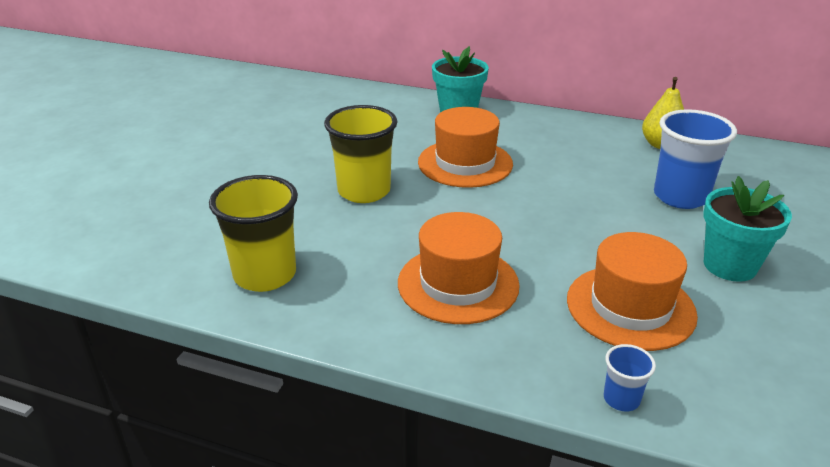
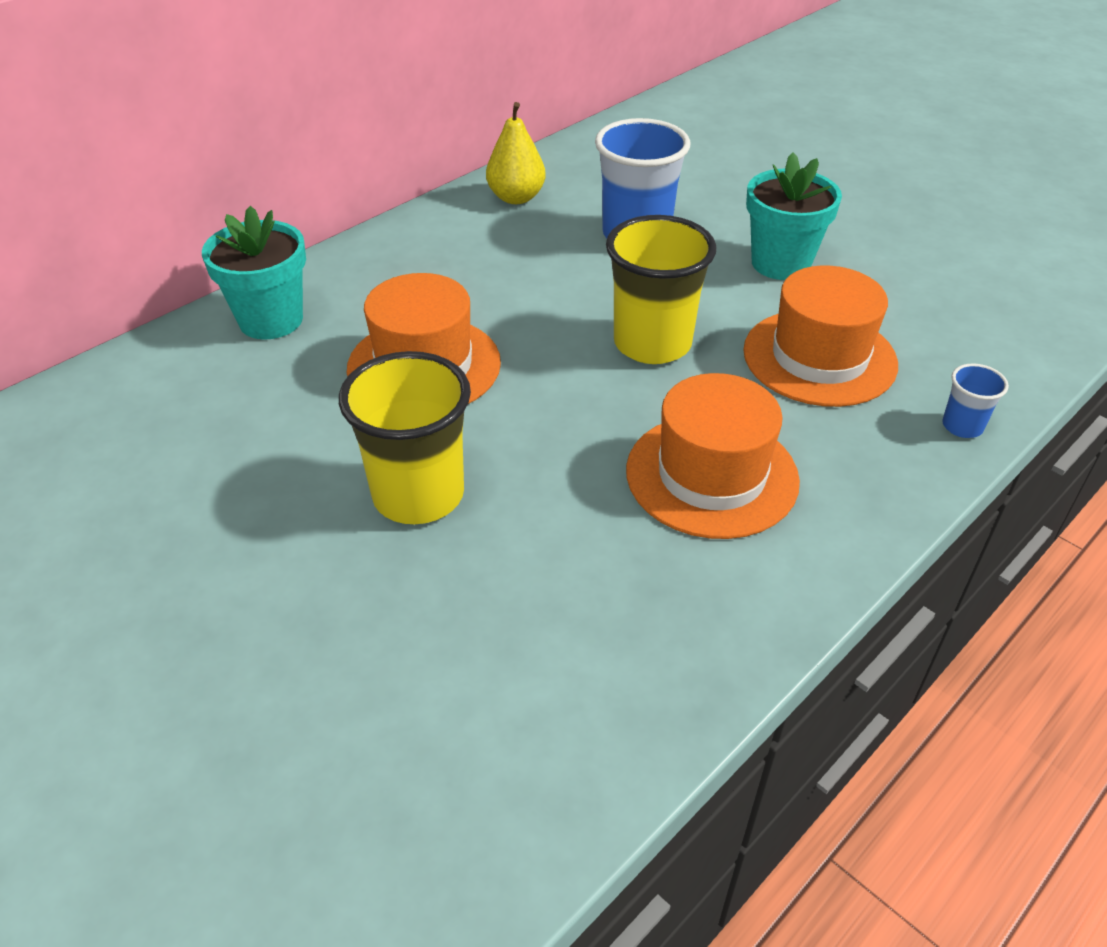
camera: 65 degrees left, 10 degrees up
(265, 275) = (580, 681): yellow cup -> yellow cup (652, 343)

